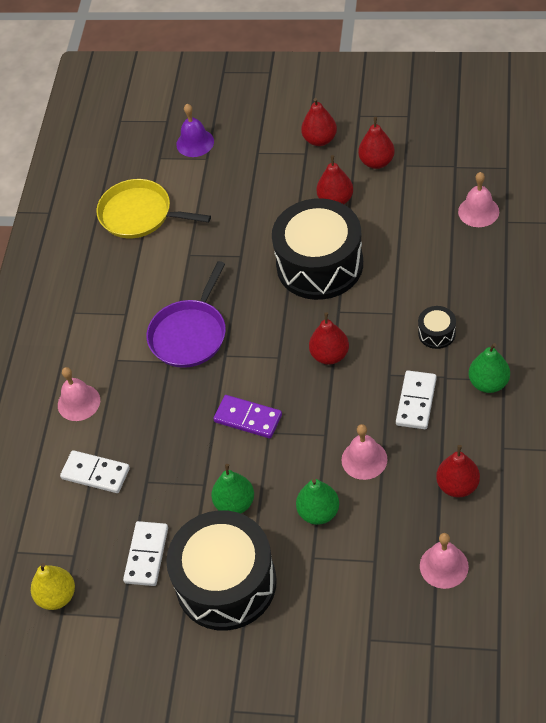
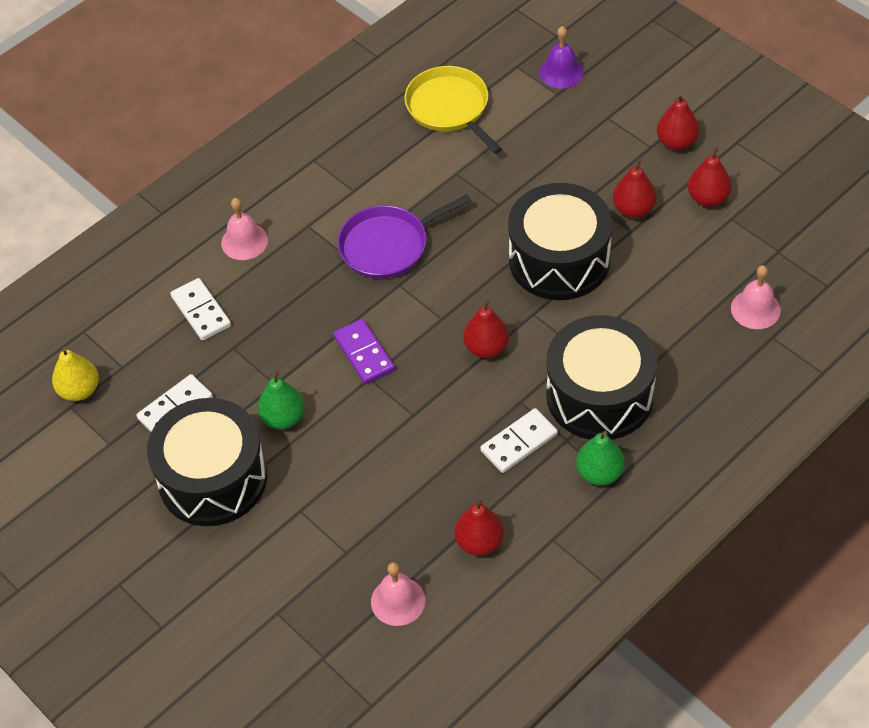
camera: 35 degrees right, 0 degrees up
(318, 512) = (342, 476): green pear -> none
(364, 459) = (424, 460): pink bell -> none
(436, 333) = (599, 395): black drum -> black drum, size x2.46

